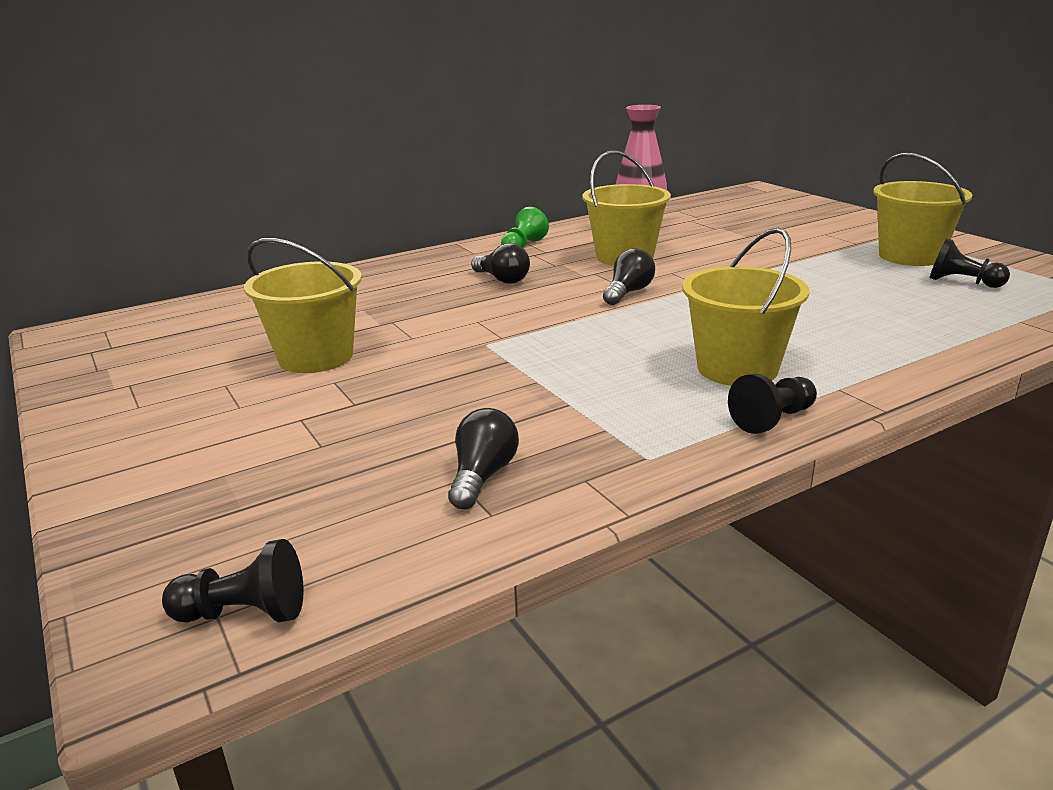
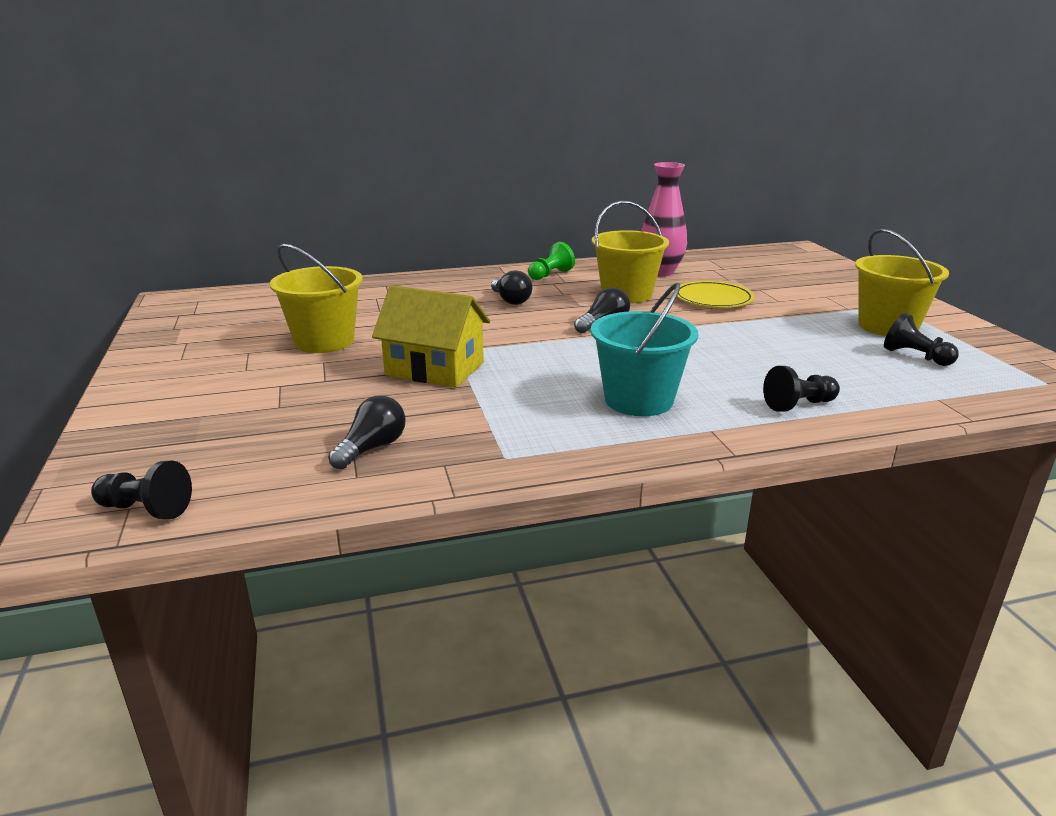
camera: 15 degrees right, 0 degrees up
(479, 369) = (435, 369): none -> yellow house
(718, 250) = (713, 299): none -> yellow plate
(737, 368) = (638, 400): yellow bucket -> turquoise bucket
(773, 419) = (631, 445): black pawn -> black pawn (798, 405)

